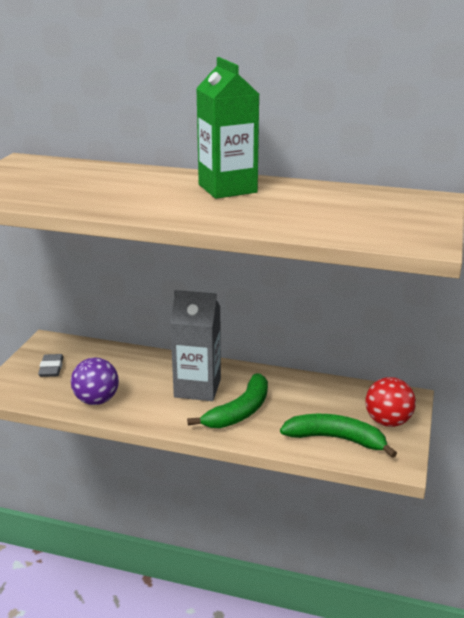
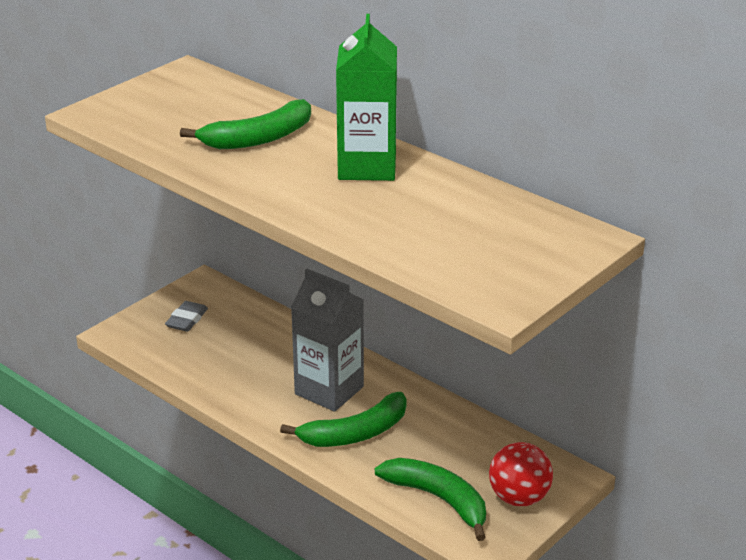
camera: 25 degrees right, 5 degrees up
(96, 400) = (210, 373): purple ball -> none
(124, 186) = (258, 138): none -> green banana

